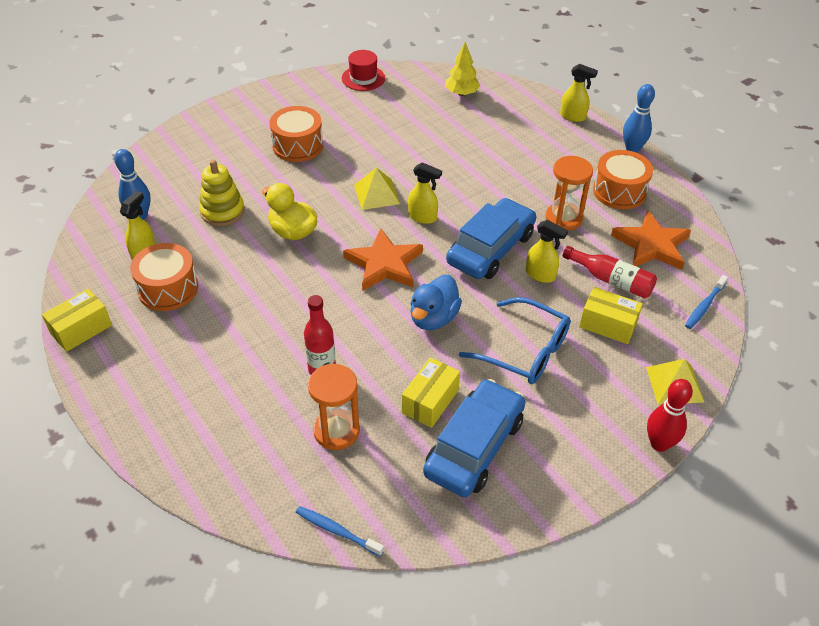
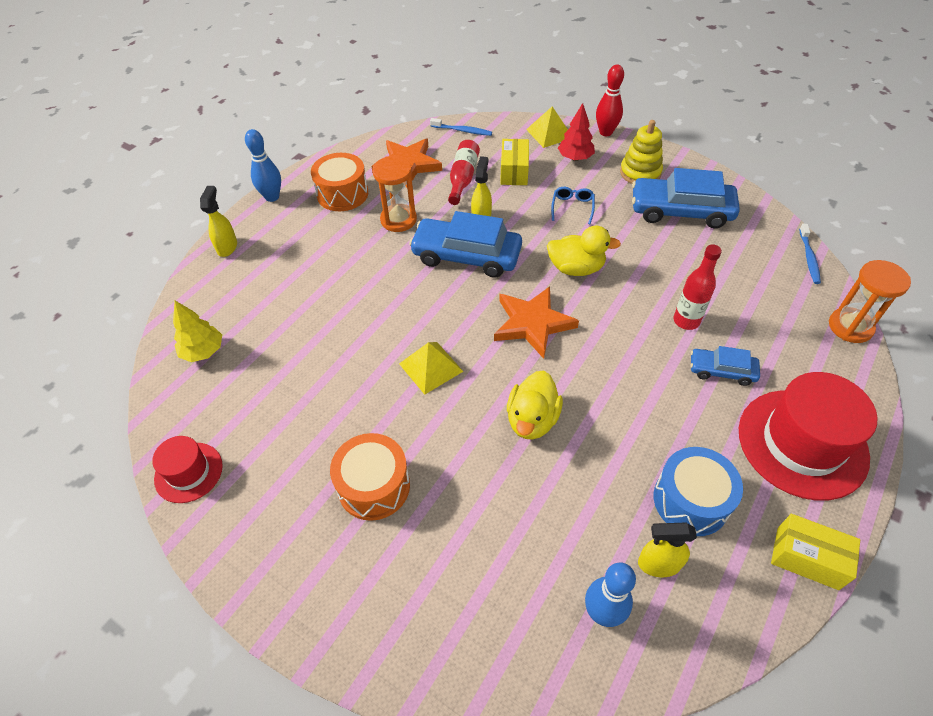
camera: 110 degrees left, 5 degrees up
(154, 381) = (802, 443): none -> red hat
(168, 288) = (690, 500): orange drum -> blue drum
(222, 211) = (539, 511): yellow stacking toy -> yellow stacking toy (640, 173)
(254, 366) = (721, 371): none -> blue car
(336, 431) = (734, 288): orange hourglass -> orange hourglass (850, 327)
(423, 217) = (448, 316): yellow spray bottle -> none
(430, 401) = (662, 244): yellow box -> none
(433, 318) = (576, 268): blue duck -> yellow duck
(525, 351) = (572, 207): blue glasses -> blue glasses, size x0.53
(614, 389) = (575, 158): none -> red tree

